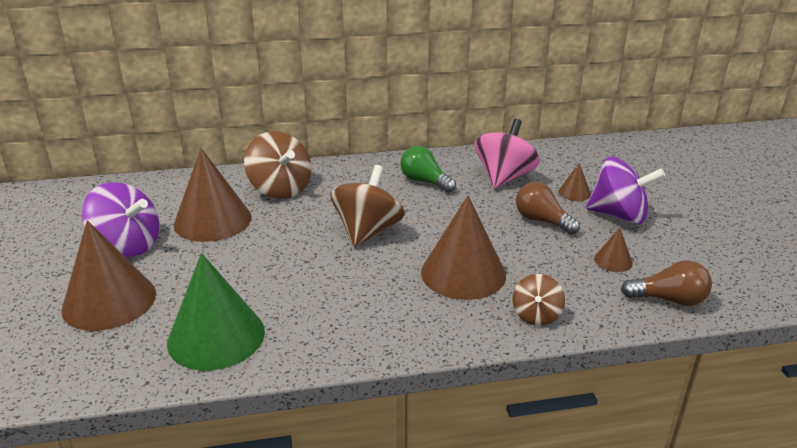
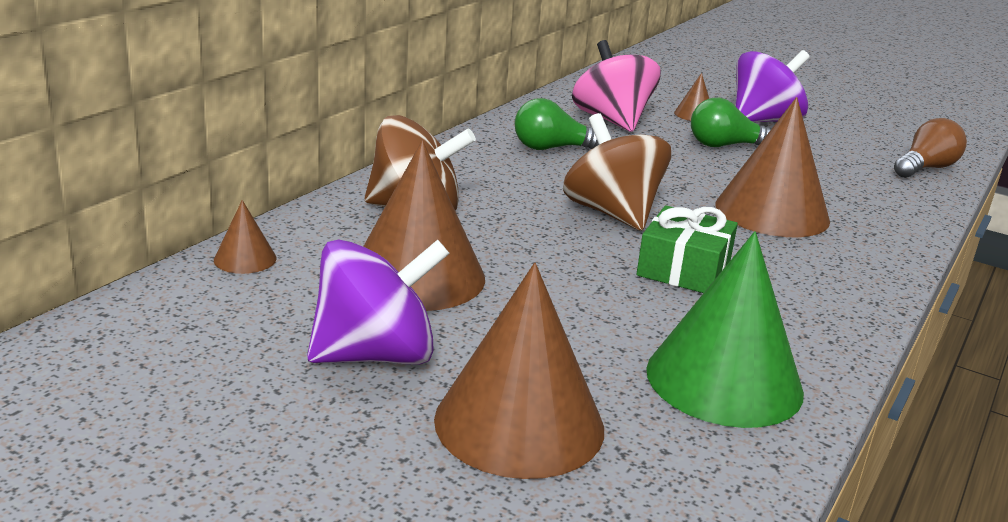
camera: 50 degrees left, 5 degrees down
(330, 277) = (683, 269): none -> green gift
(536, 315) = (889, 218): brown spinning top -> none
(542, 221) = (724, 146): brown light bulb -> green light bulb
(613, 260) = (837, 156): brown cone -> brown cone (245, 259)

